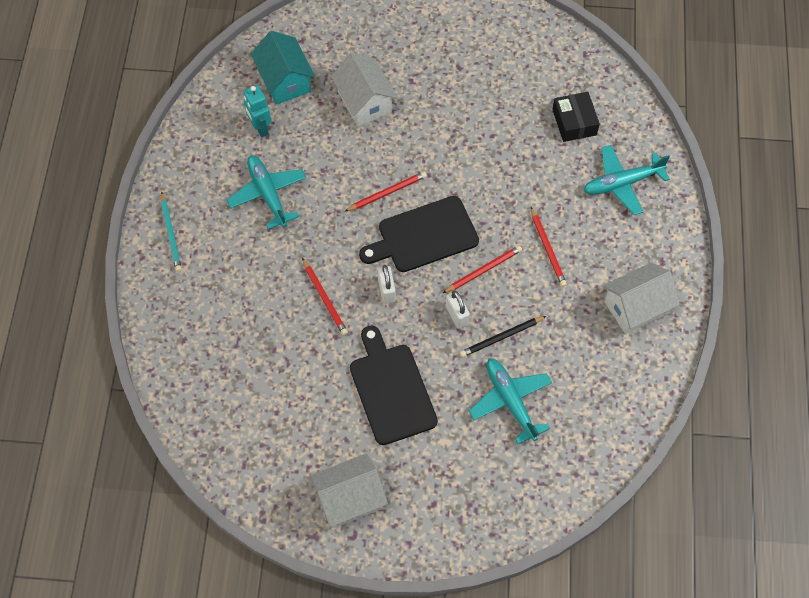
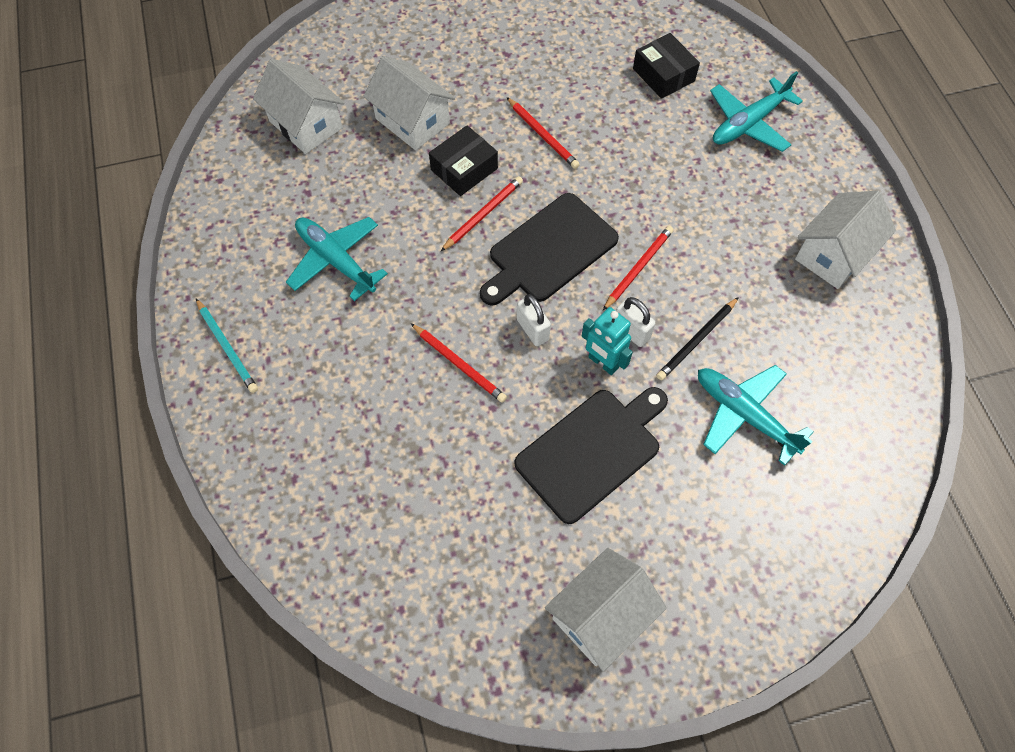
camera: 20 degrees left, 0 degrees up
(260, 128) = (296, 186): turquoise robot -> turquoise robot (603, 363)
(285, 81) = (306, 124): turquoise house -> white house
(387, 152) = (464, 169): none -> black box
(391, 390) = (592, 451): black cutting board -> black cutting board turned 90 degrees clockwise
(548, 249) = (701, 220): red pencil -> red pencil (543, 135)

